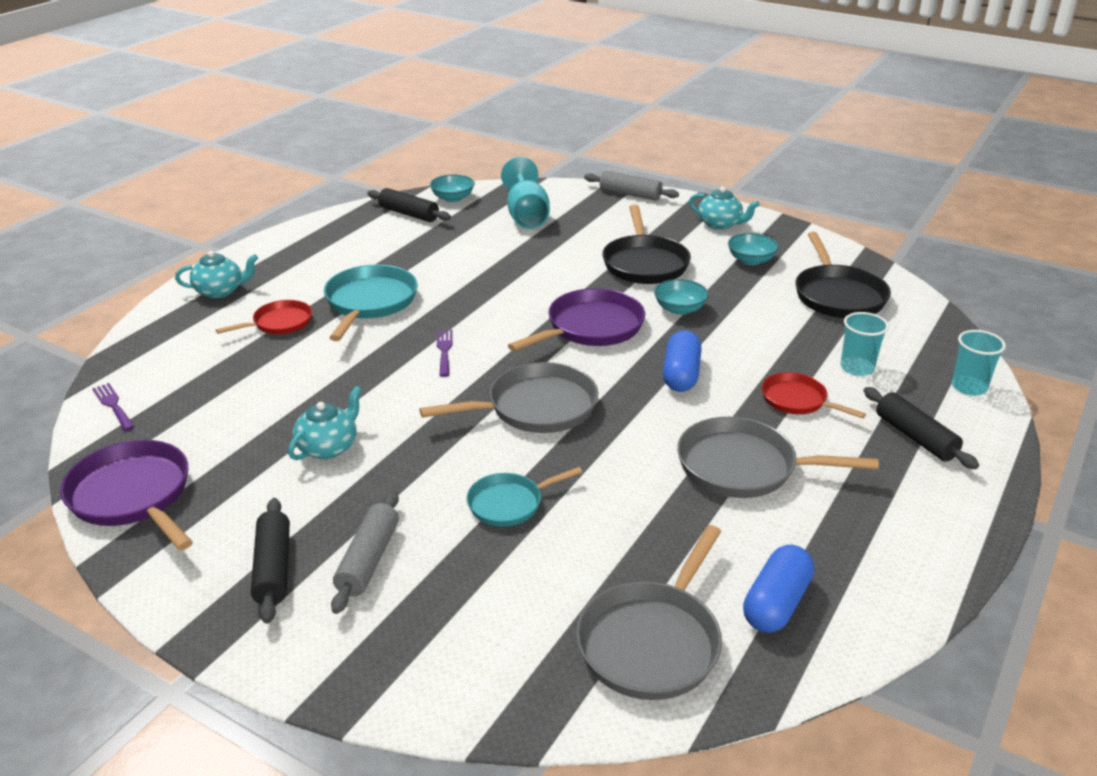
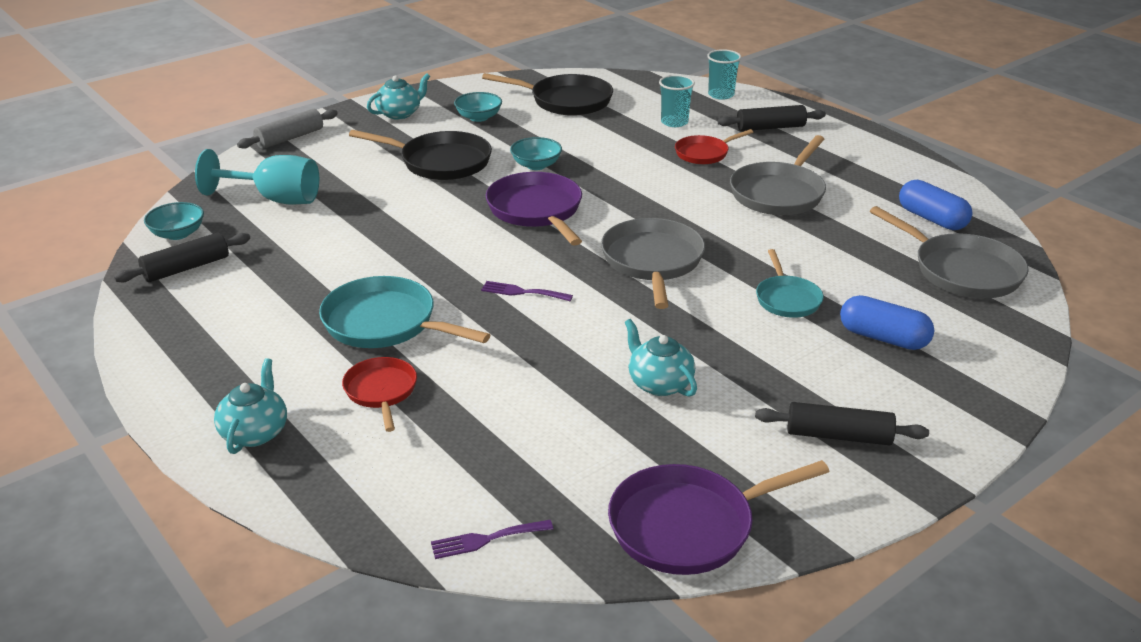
camera: 70 degrees left, 0 degrees up
(368, 560) = (841, 381): grey rolling pin -> none
(681, 375) = (641, 188): blue capsule -> blue capsule (883, 338)

